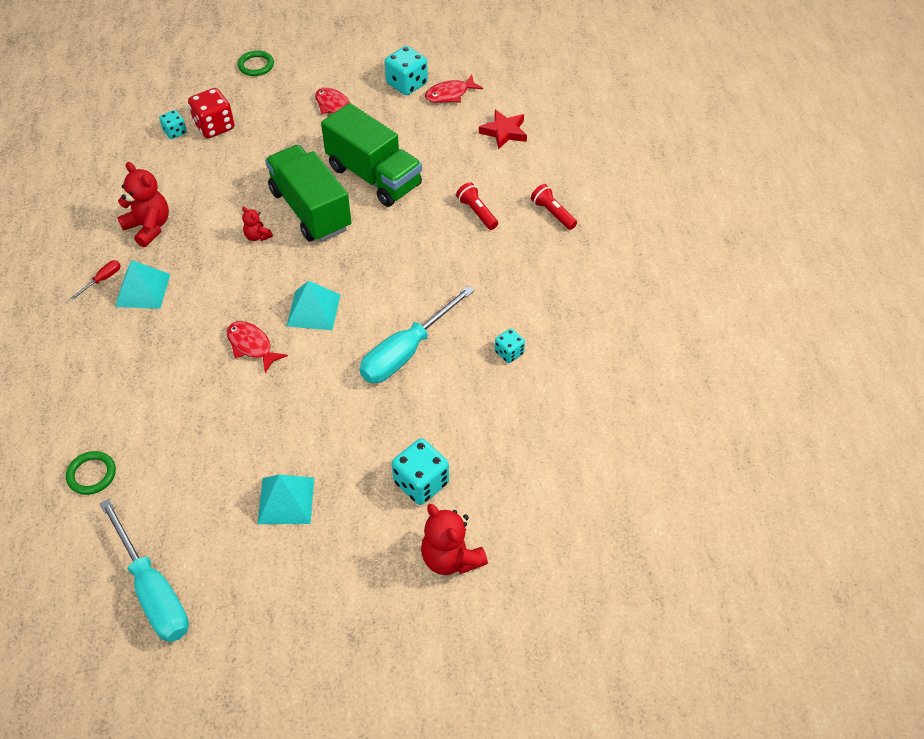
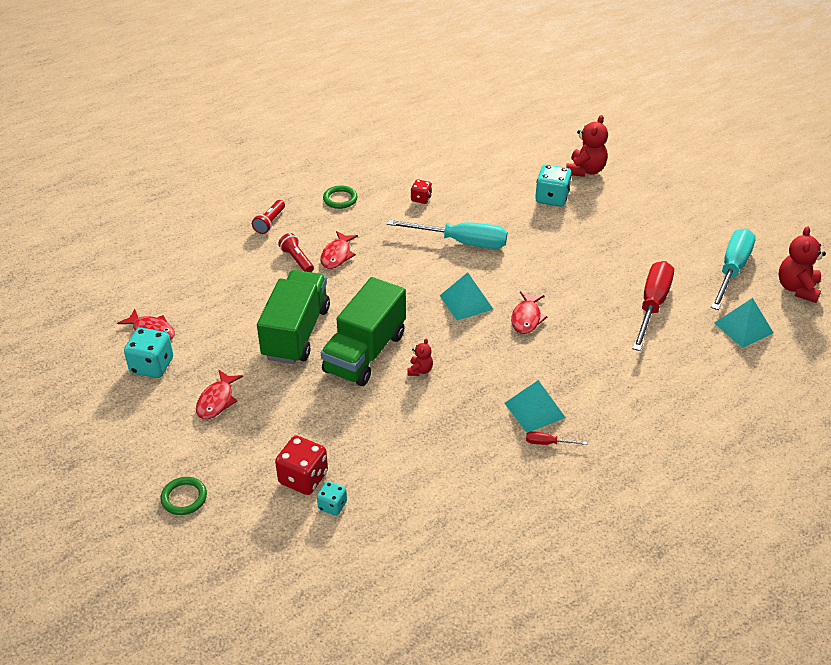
camera: 120 degrees left, 10 degrees down
(92, 474) = (701, 341): green ring -> green ring (340, 199)
(149, 227) = (467, 448): red teddy bear -> red teddy bear (797, 288)
(174, 466) = (652, 305): none -> red screwdriver
(286, 500) = (620, 245): turquoise pyramid -> turquoise pyramid (743, 328)
(461, 243) = (337, 255): none -> red fish
(477, 212) = (297, 259): red flashlight -> red flashlight turned 120 degrees clockwise
(504, 132) = (186, 279): red star -> none
(509, 353) = (421, 199): turquoise dice -> red dice

